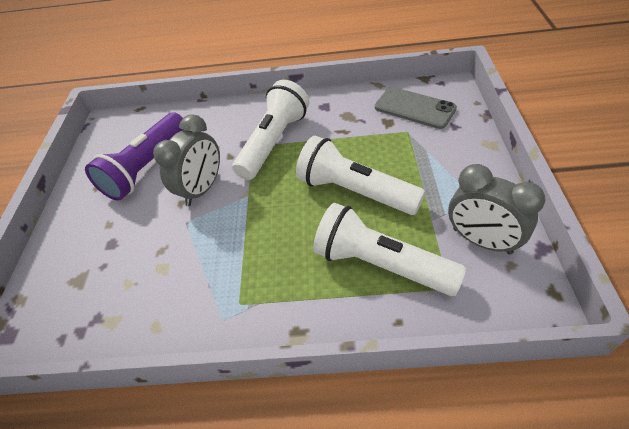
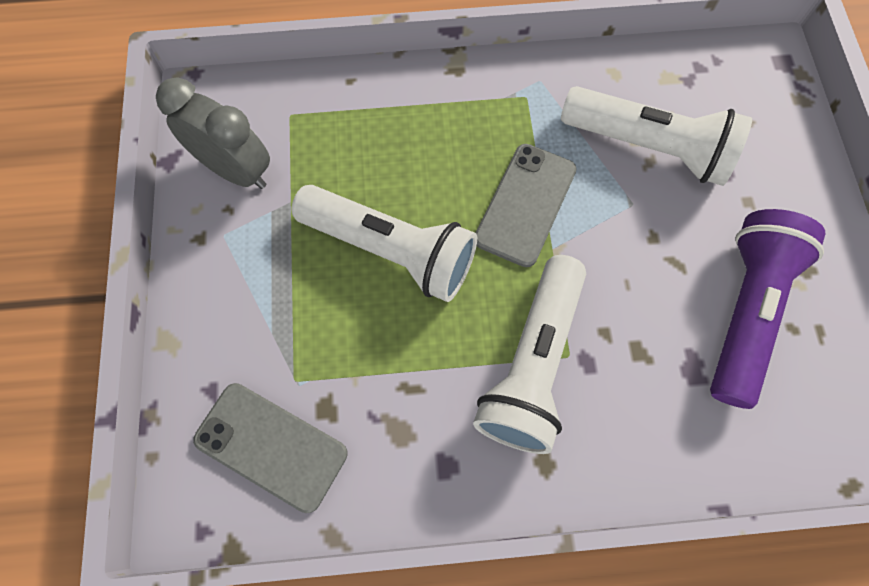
camera: 170 degrees right, 20 degrees up
(202, 189) = (628, 261): grey clock -> none
(259, 220) = (525, 204): none -> grey phone
(381, 264) = (362, 142): white flashlight -> white flashlight (649, 147)

